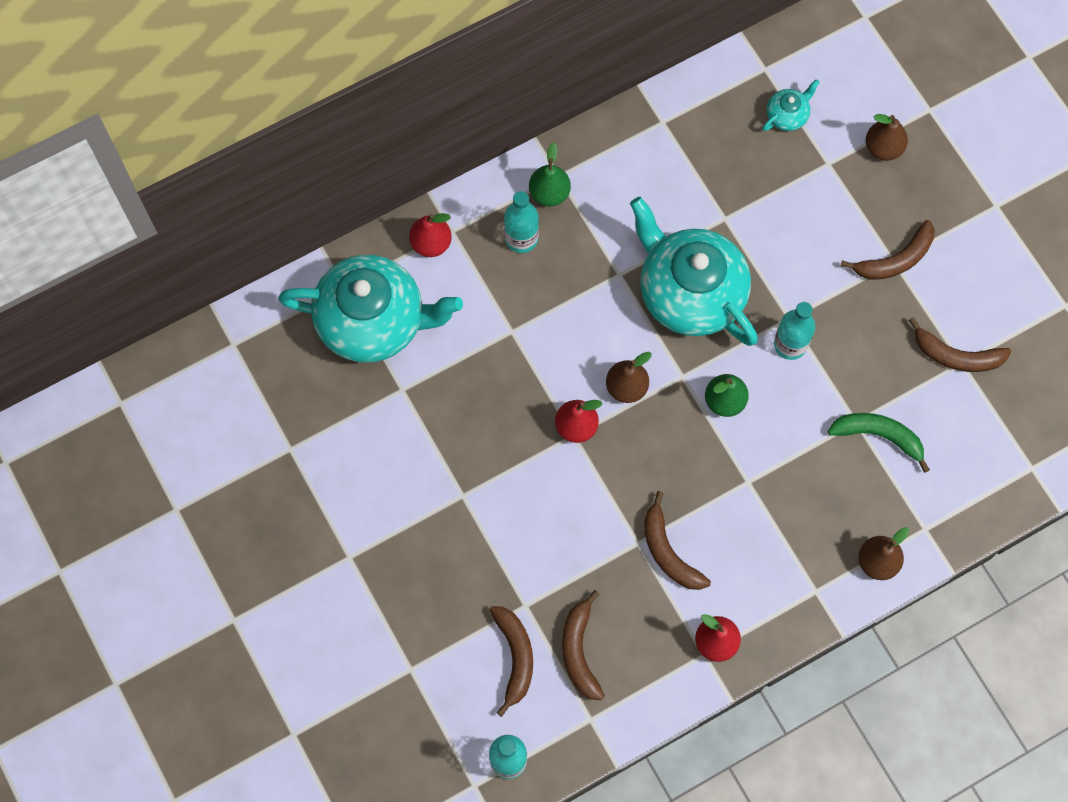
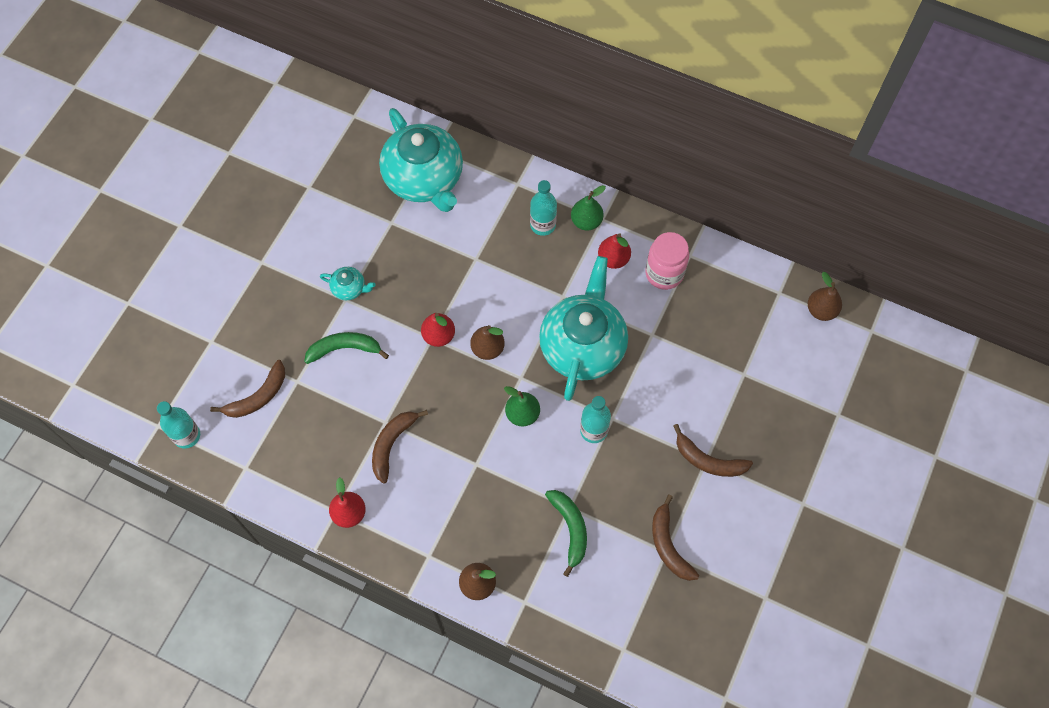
camera: 55 degrees right, 5 degrees down
(431, 243) = (500, 178): red pear -> red pear (613, 259)
(522, 532) = (344, 349): none -> green banana
(579, 651) = (287, 432): brown banana -> none
(665, 160) = (664, 273): none -> pink jar
(787, 115) = (757, 327): turquoise teapot -> turquoise teapot (349, 288)
(883, 148) = (784, 402): brown pear -> brown pear (821, 310)

